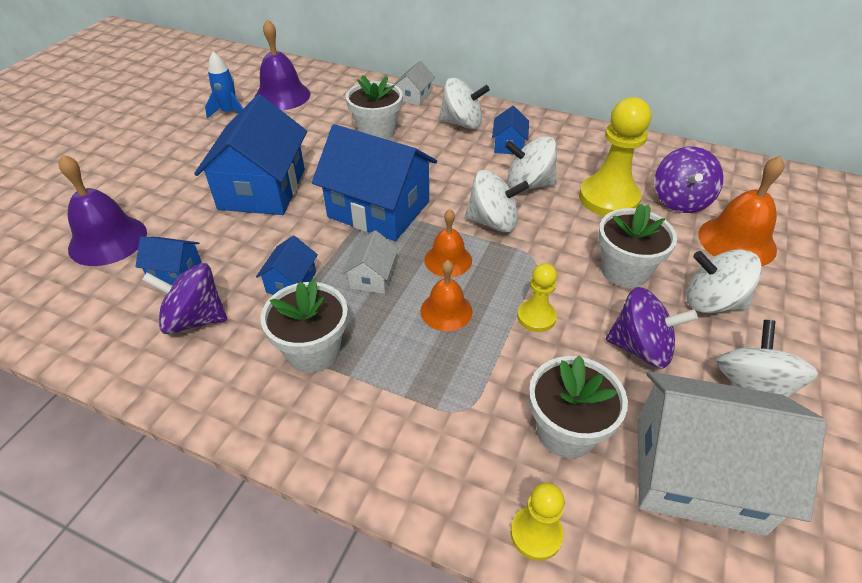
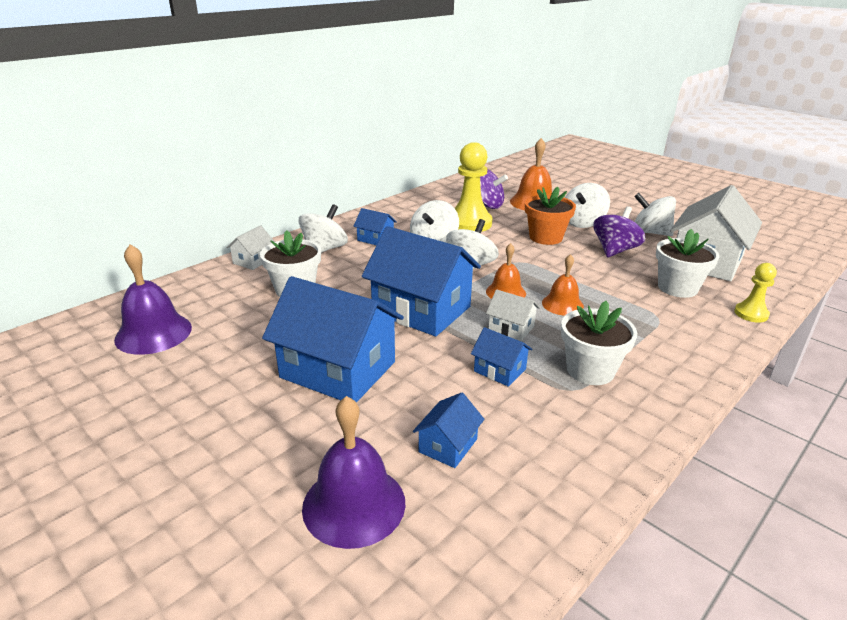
camera: 70 degrees left, 15 degrees down
(195, 319) = (530, 436): purple spinning top -> none
(229, 112) = (145, 376): blue rocket -> none
(378, 209) = (421, 310): blue house -> blue house turned 75 degrees clockwise
(414, 96) = (253, 260): white house -> white house turned 75 degrees clockwise
(536, 317) = (579, 274): yellow pawn -> none
(624, 270) = (545, 237): white flower pot -> orange flower pot

